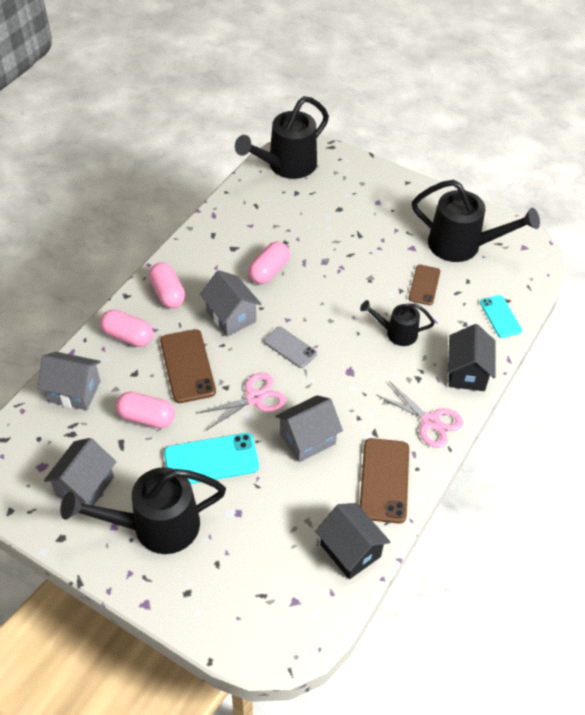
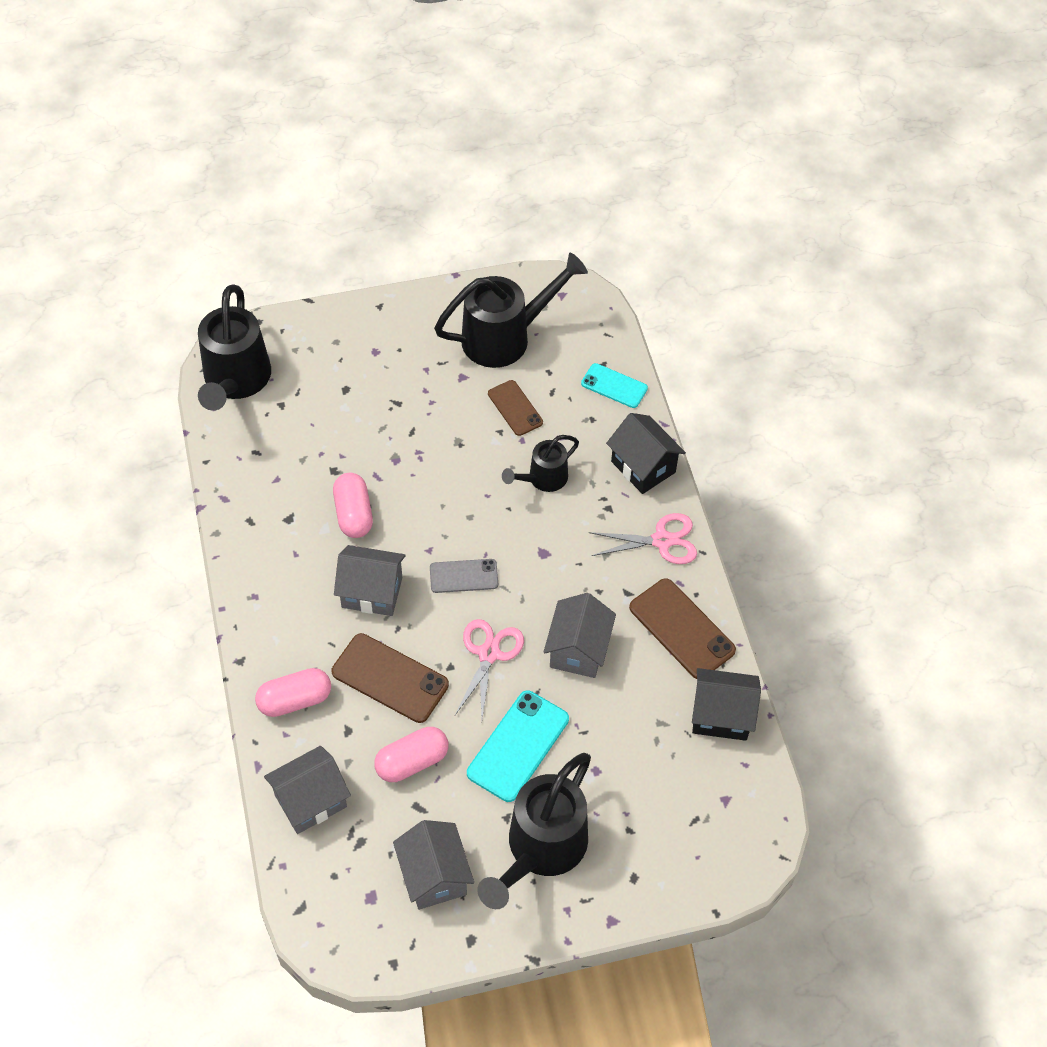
camera: 45 degrees left, 5 degrees up
(168, 293) = (281, 622): pink capsule -> none

